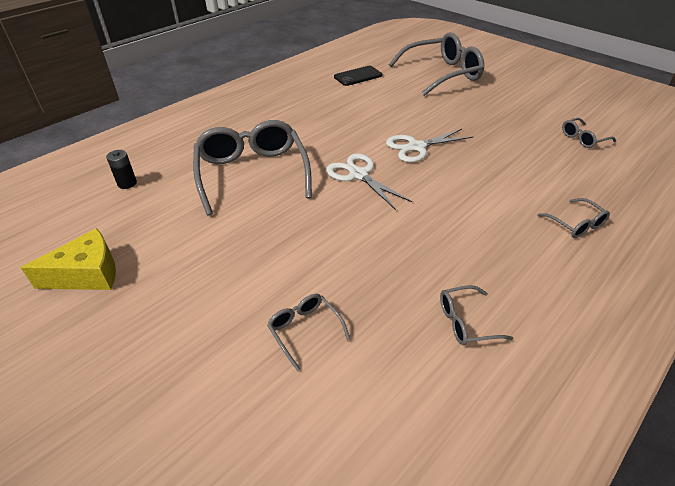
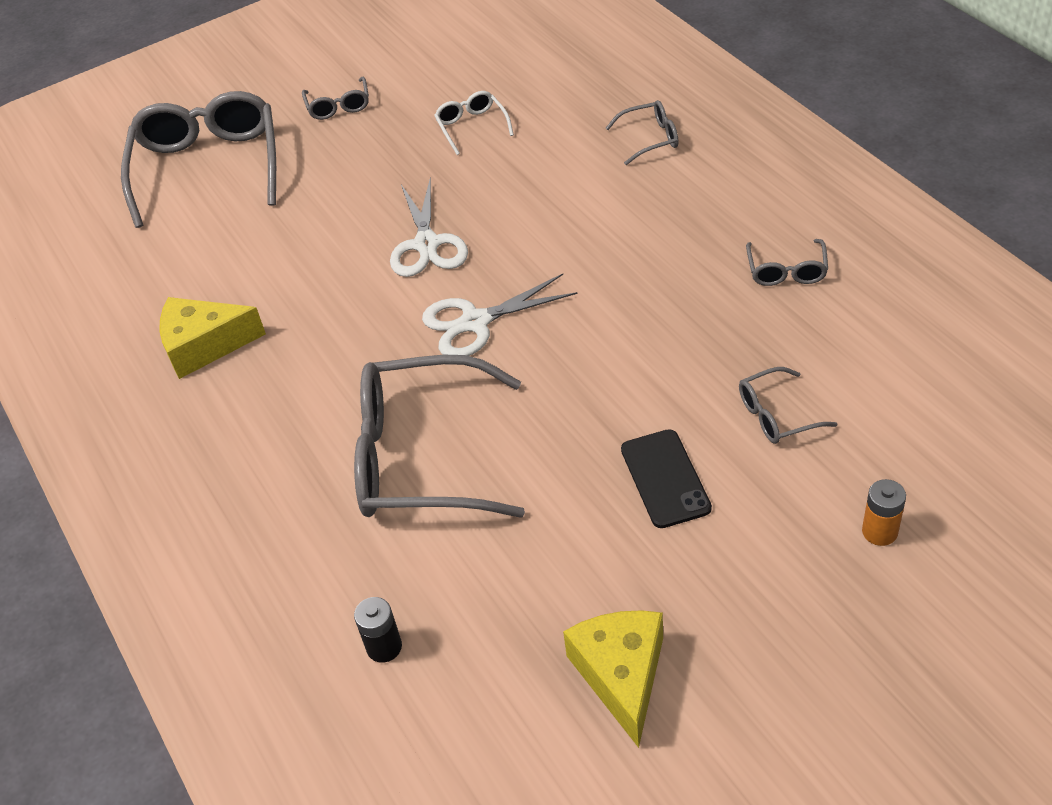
camera: 70 degrees left, 5 degrees up
(188, 411) = (879, 531): none -> orange battery
(318, 98) = (204, 346): none -> yellow cheese
(358, 76) = (151, 279): black phone -> black phone (665, 478)
(531, 145) = (472, 127): none -> white glasses
(583, 138) = (476, 75): grey glasses -> grey glasses (338, 106)

